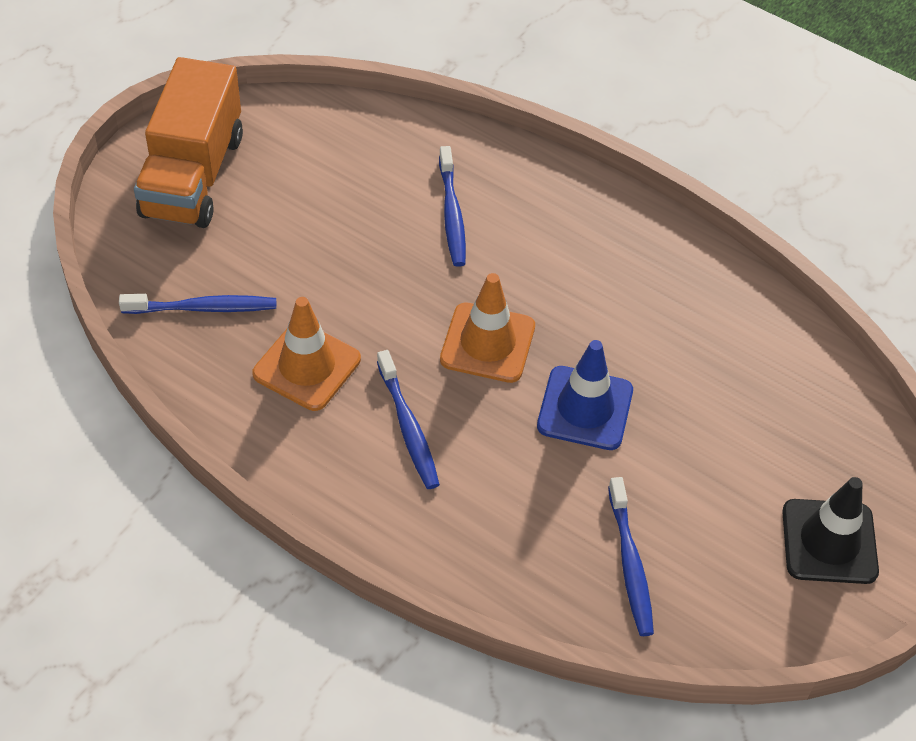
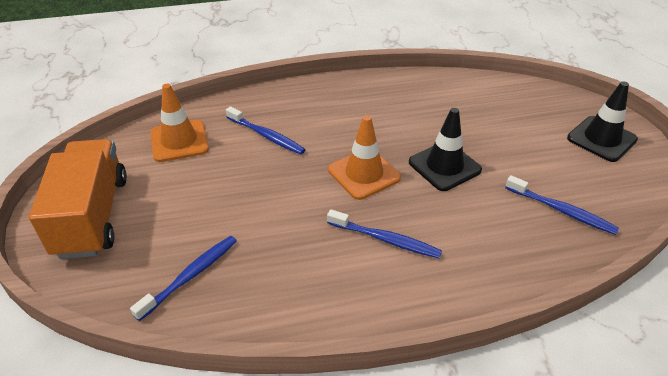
camera: 45 degrees left, 10 degrees down
(193, 175) = (92, 216): orange truck -> orange truck turned 150 degrees counterclockwise
(307, 366) = (293, 256): orange traffic cone -> orange traffic cone (179, 141)
(585, 408) = (444, 166): blue traffic cone -> black traffic cone

